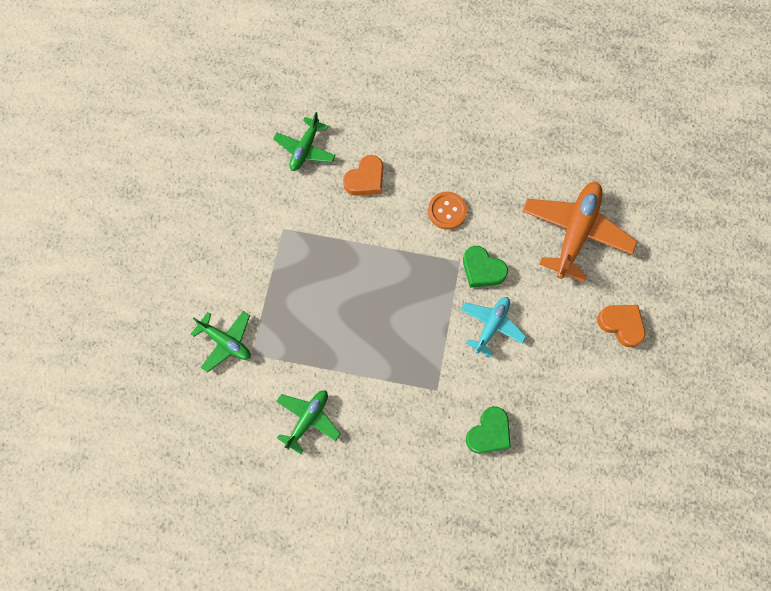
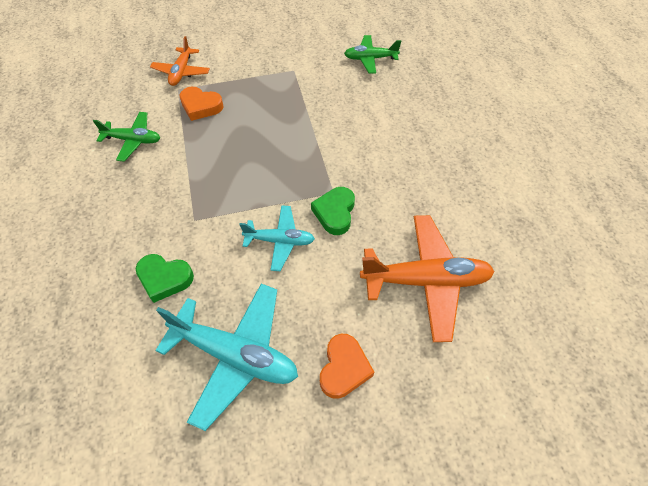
camera: 65 degrees right, 15 degrees down
(226, 342) = (181, 72): green plane -> orange plane
(365, 179) = (369, 102): orange heart -> orange heart (201, 106)
(447, 211) = (377, 165): orange button -> none
(580, 398) = (235, 355): none -> turquoise plane

